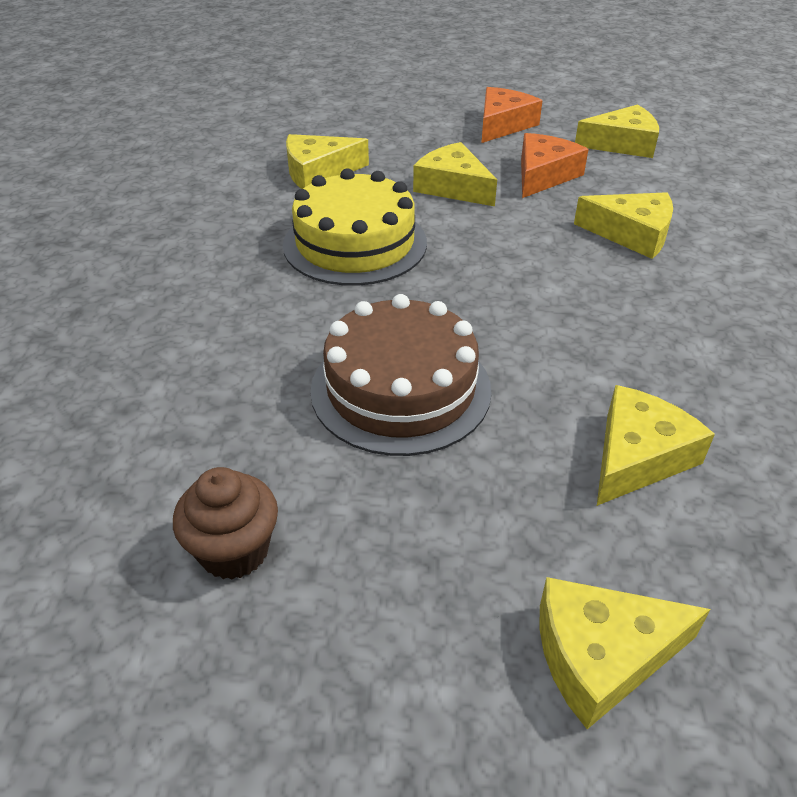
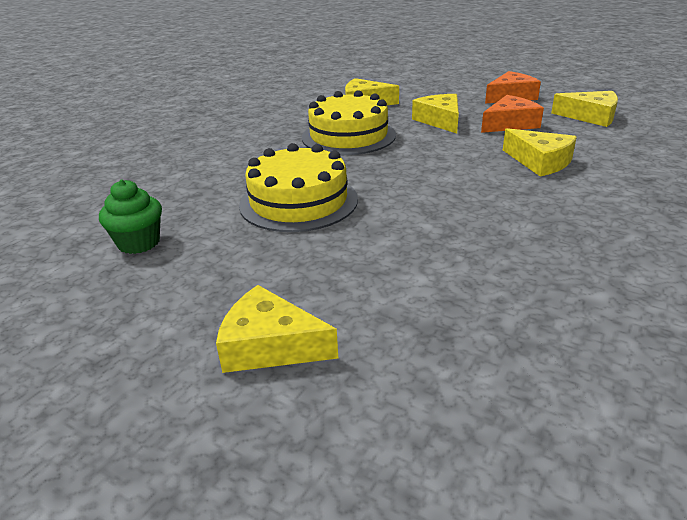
camera: 30 degrees right, 10 degrees down
(234, 551) = (139, 243): brown cupcake -> green cupcake
(401, 389) = (298, 202): brown cake -> yellow cake
(638, 456) = (406, 266): yellow cheese -> none

